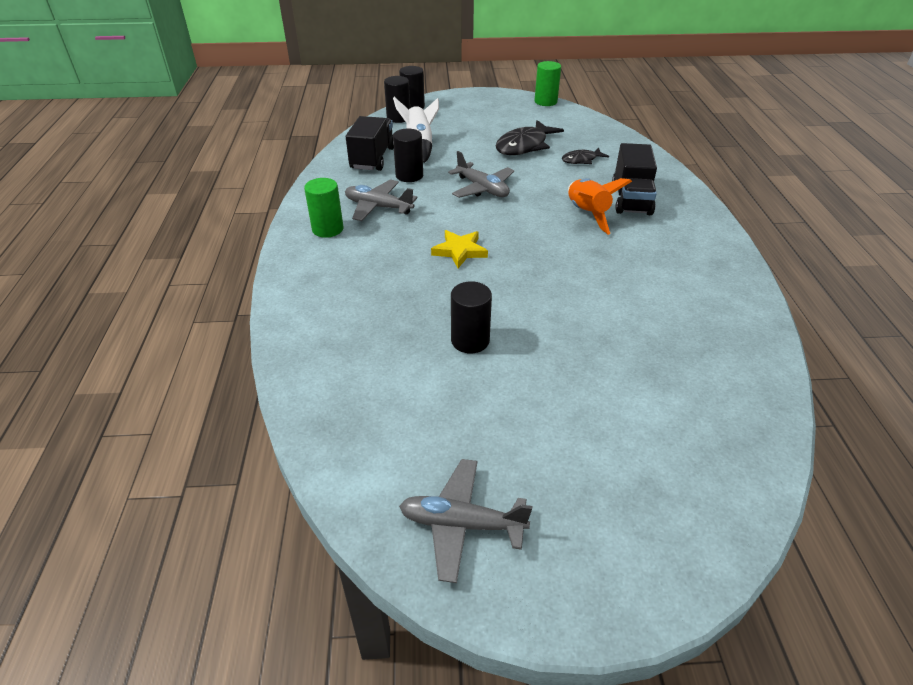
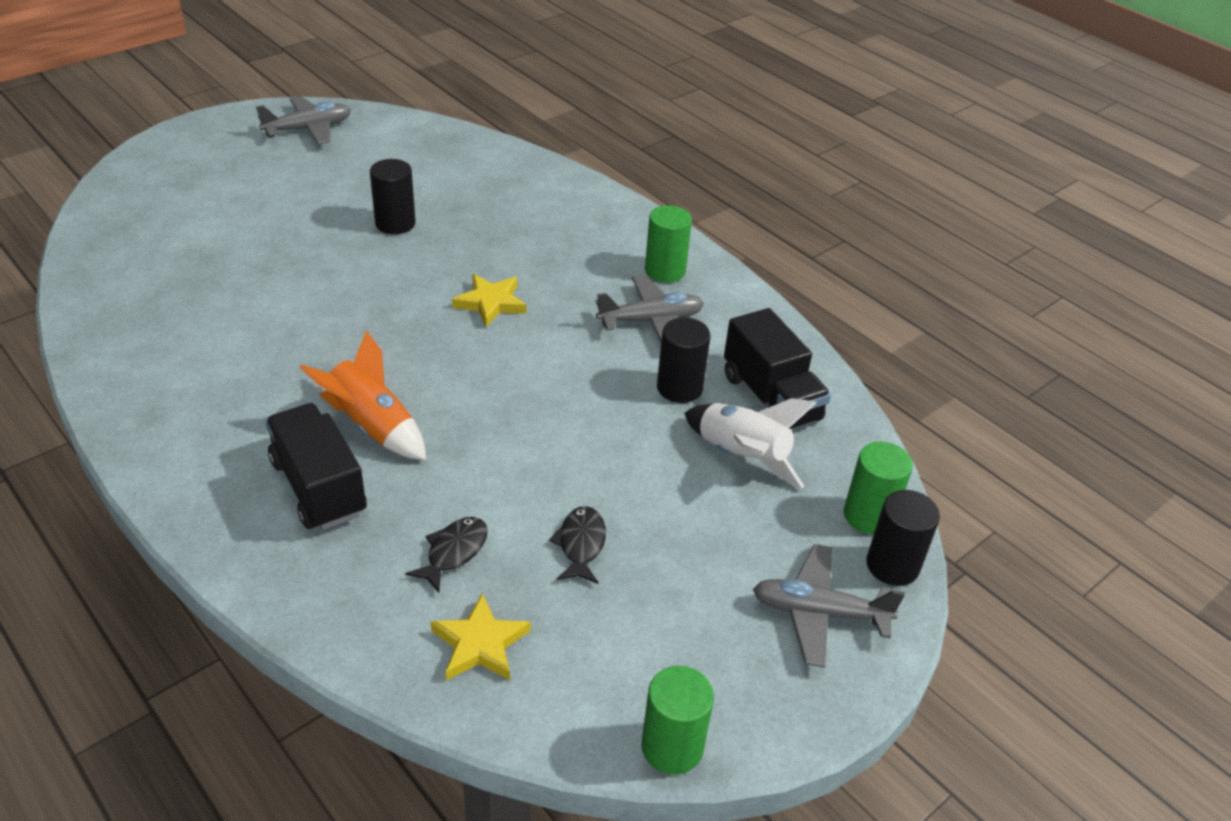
camera: 140 degrees right, 0 degrees up
(398, 118) = (868, 516): black cylinder -> green cylinder
(482, 188) = (556, 409): grey plane -> grey plane (819, 613)
(524, 146) = (581, 545): black fish -> black fish, size x0.56
(591, 136) = (480, 644): none -> yellow star

